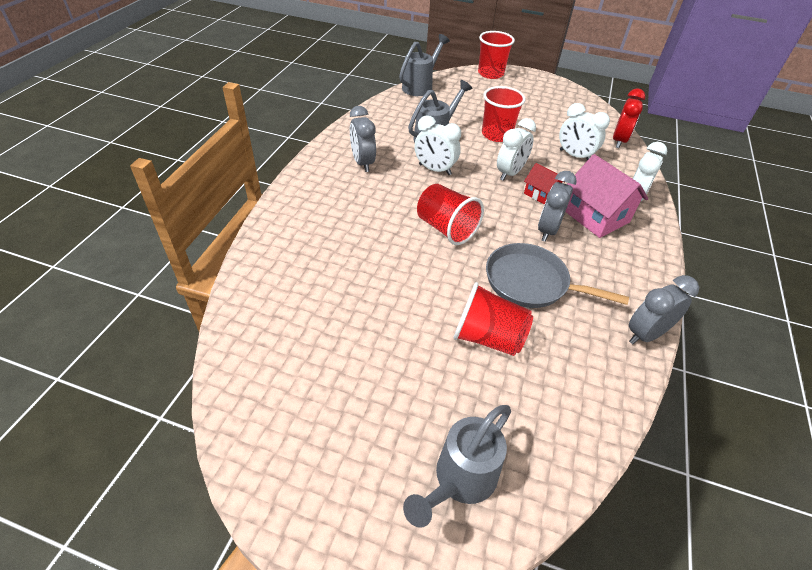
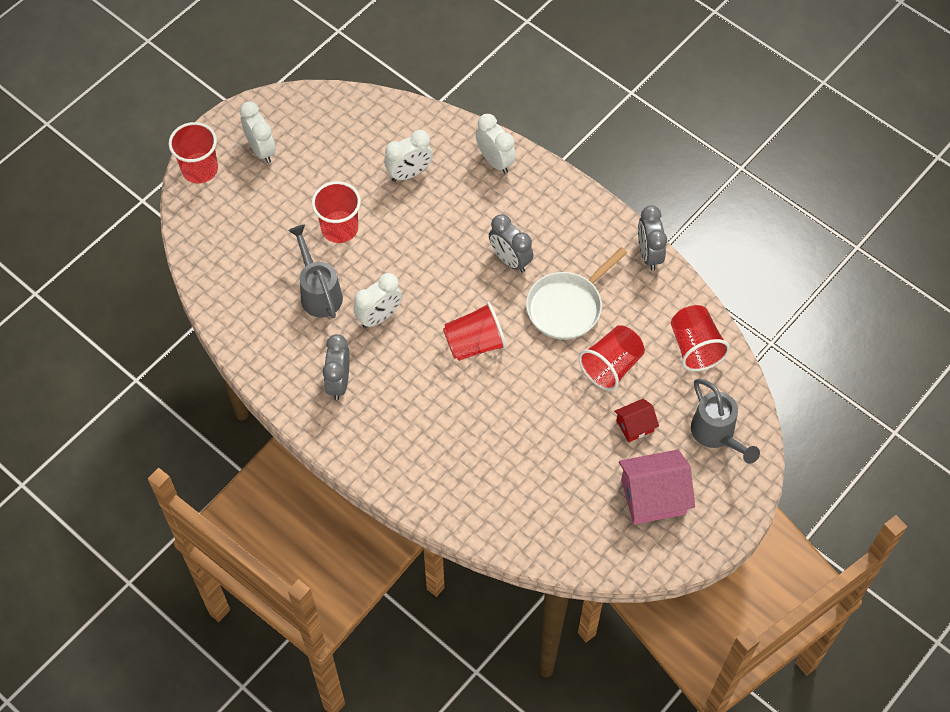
camera: 65 degrees left, 15 degrees up
(363, 163) = (339, 382): grey clock -> grey clock turned 90 degrees clockwise
(420, 86) = (197, 263): grey watering can -> none
(510, 173) = (414, 249): white clock -> white clock (261, 149)
(531, 282) = (567, 306): grey pan -> white pan
(540, 194) = (457, 238): red house -> red house (635, 426)
(566, 416) = (695, 347): none -> red cup
(596, 216) = (507, 209): pink house -> pink house (653, 496)
(619, 141) = (401, 116): red clock -> none

